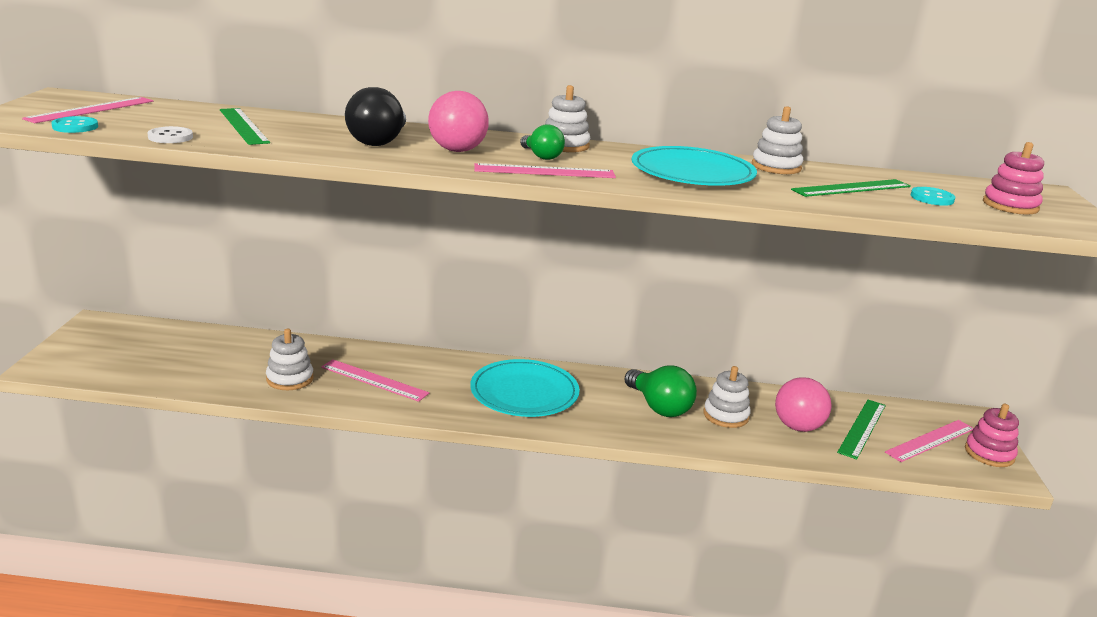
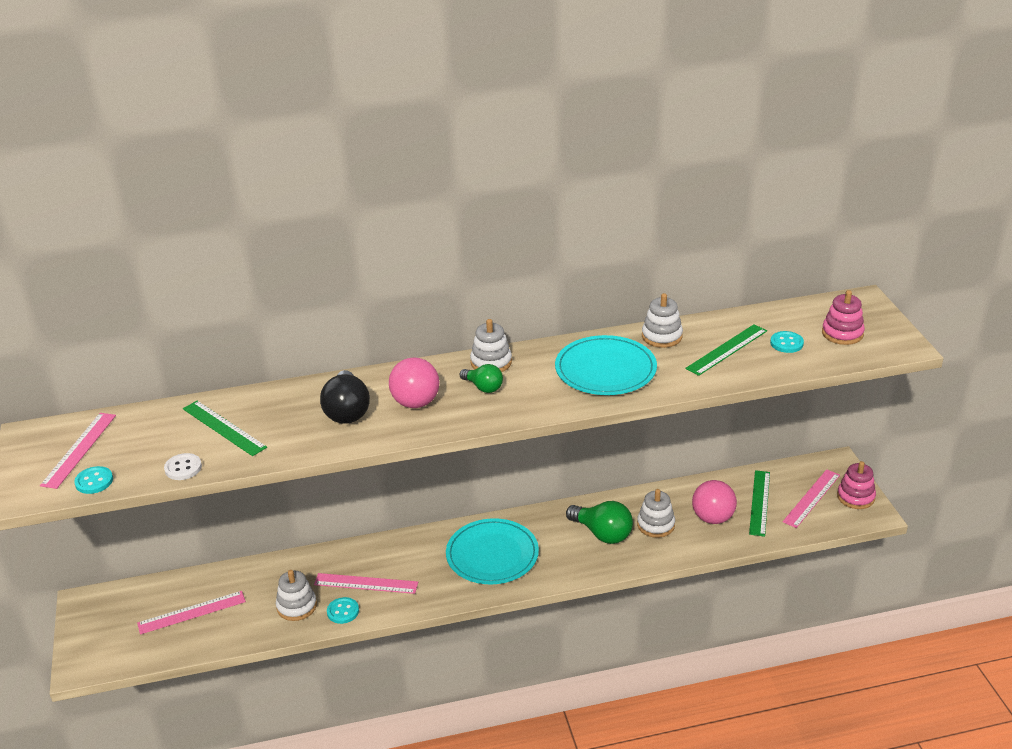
camera: 15 degrees left, 10 degrees up
(332, 395) = (343, 611): none -> turquoise button
(544, 171) = (499, 410): pink ruler -> pink ruler (191, 612)

